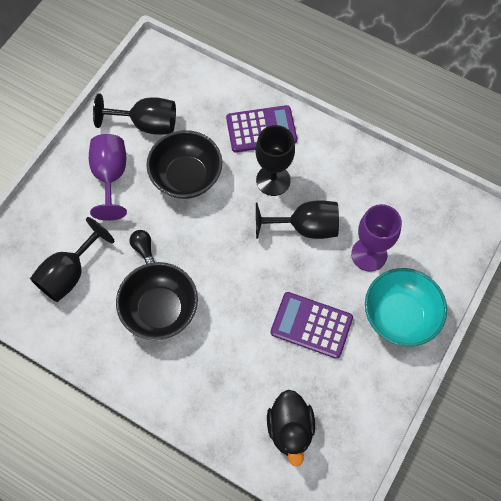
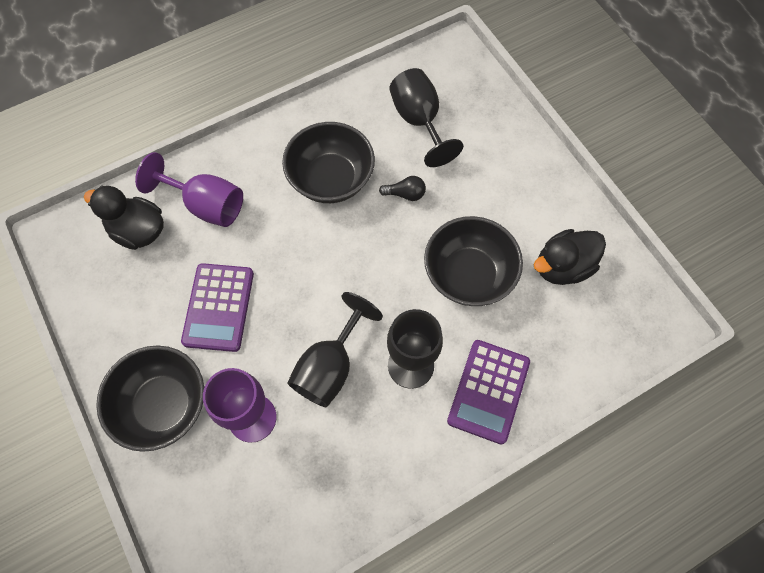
camera: 120 degrees right, 0 degrees up
(111, 176) = (511, 201): purple goblet -> purple goblet (206, 205)
(146, 124) = (562, 267): black goblet -> black duck
(311, 325) = (218, 307): purple calculator -> purple calculator turned 135 degrees clockwise
(399, 315) = (163, 405): turquoise bowl -> black bowl

